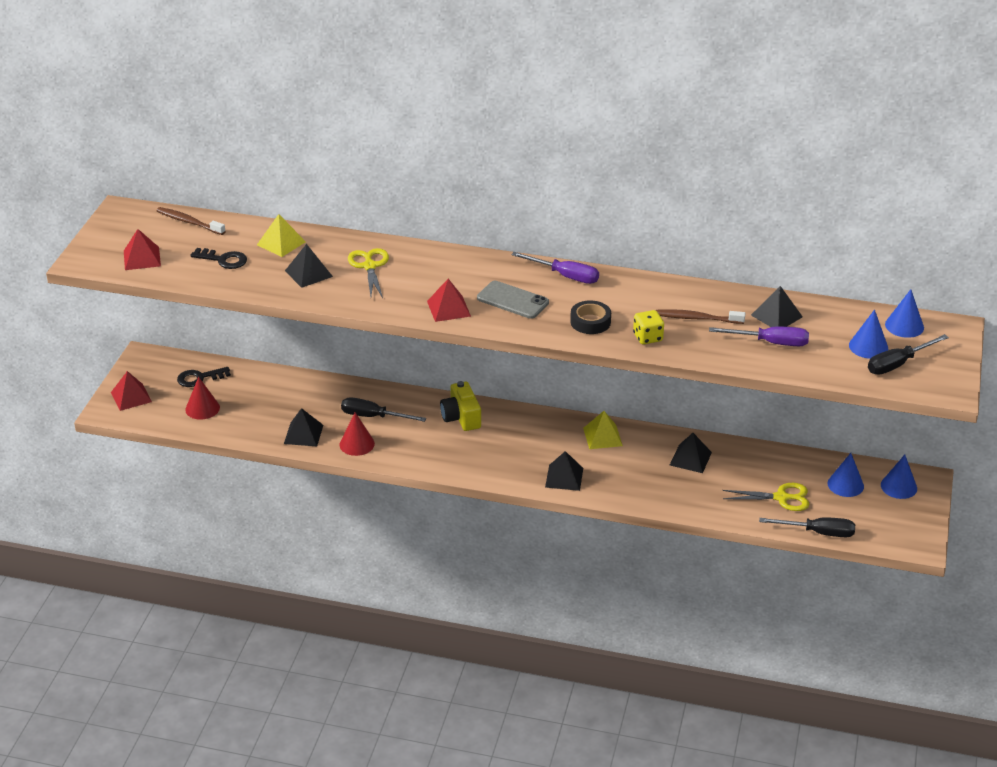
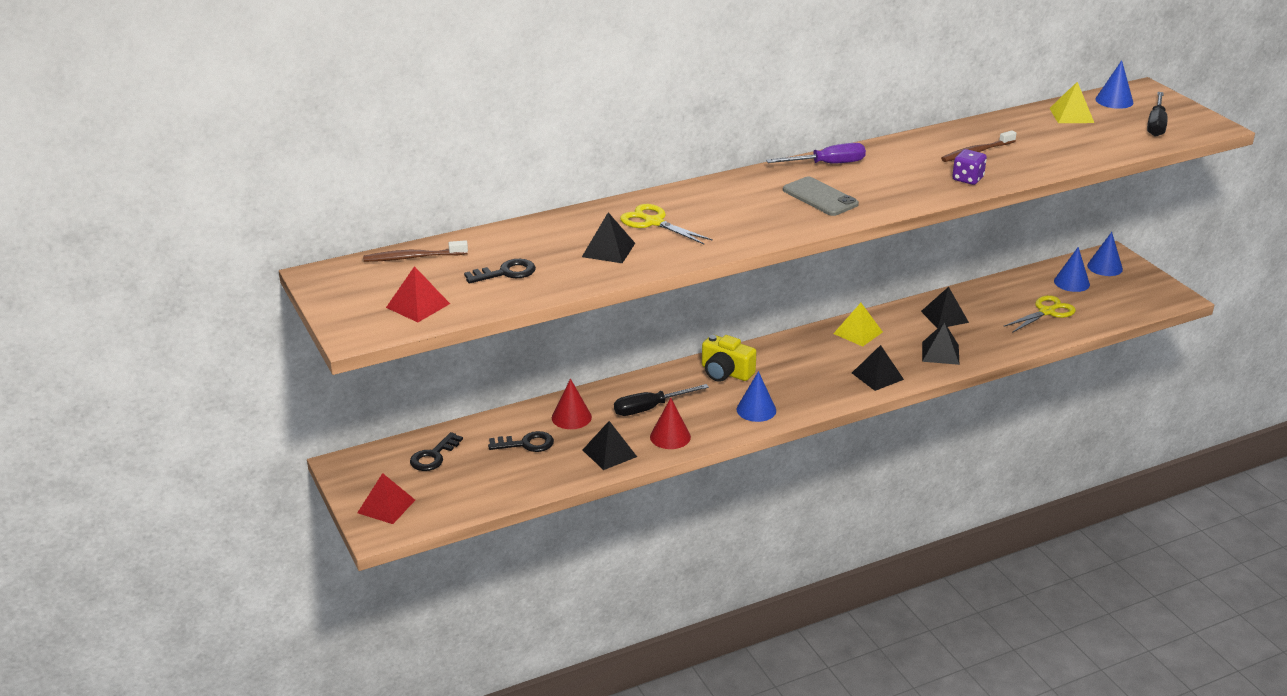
camera: 40 degrees left, 5 degrees down
(202, 408) = (477, 480): red cone -> red cone (571, 417)
(263, 400) = (526, 444): none -> black key
(281, 243) = (538, 238): yellow pyramid -> yellow pyramid (1071, 115)
(448, 308) = (780, 224): red pyramid -> none
(512, 300) = (820, 197): grey phone -> grey phone turned 60 degrees clockwise
(590, 322) = (907, 186): black tape -> none
(647, 337) = (967, 179): yellow dice -> purple dice
(770, 343) = (1054, 146): purple screwdriver -> none
(776, 316) = (1024, 128): black pyramid -> black pyramid (940, 353)
(818, 532) = (1107, 322): black screwdriver -> none
(868, 346) = (1118, 122): blue cone -> blue cone (756, 410)

